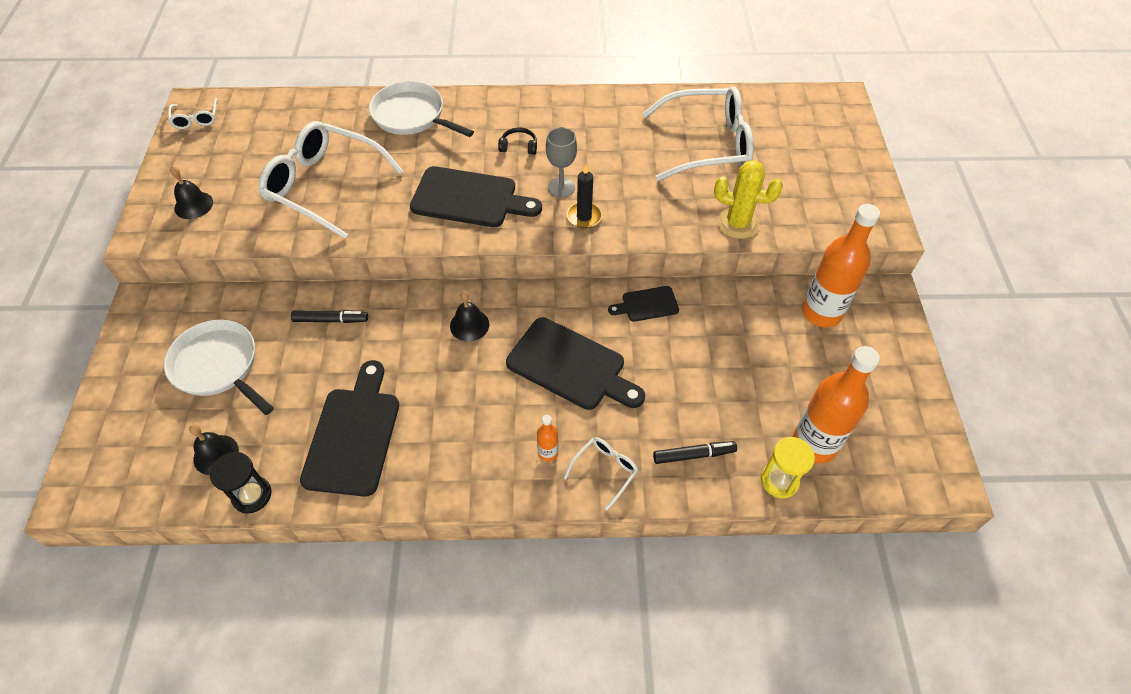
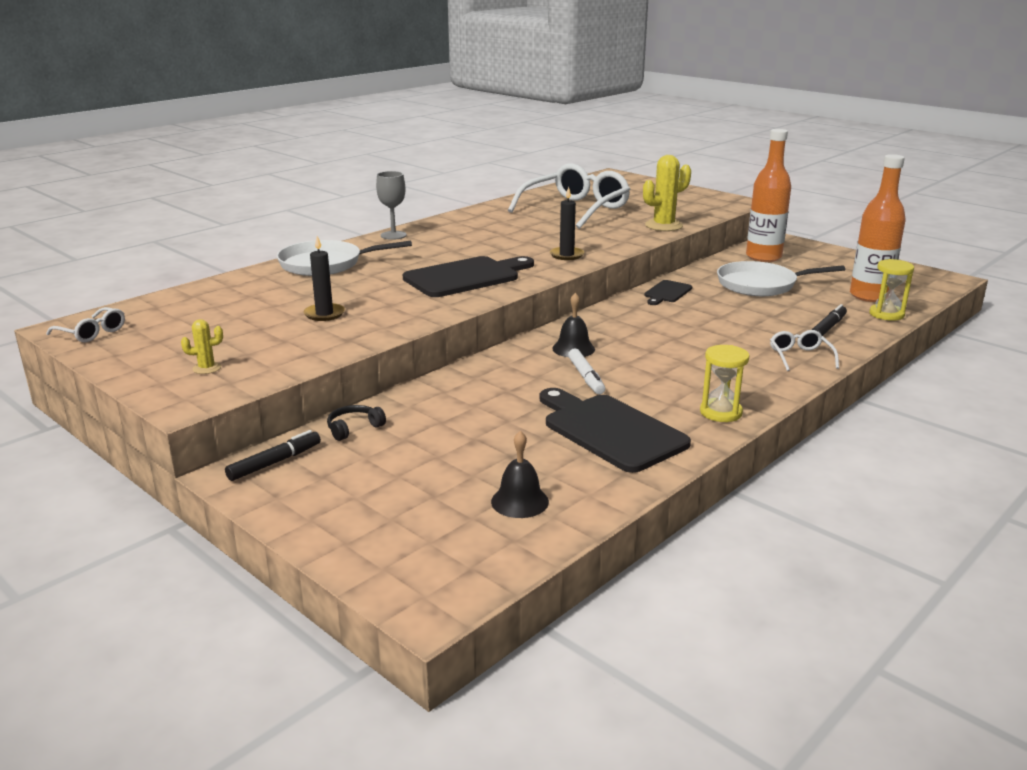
camera: 45 degrees left, 30 degrees down
(193, 205) = (207, 368): black bell -> yellow cactus
(218, 366) = (407, 463): white pan -> white pan (760, 285)
(252, 495) = (602, 500): black hourglass -> none
(324, 186) = (324, 314): white glasses -> black candle
(330, 320) = (457, 395): black marker -> black marker (274, 463)
(427, 365) = (586, 377): none -> white marker
(443, 480) = (721, 412): none -> yellow hourglass
(519, 146) = (449, 248): black headphones -> black headphones (354, 428)
(548, 453) = (753, 368): orange bottle -> none
(561, 187) = (522, 251): grey goblet -> grey goblet (393, 235)
(571, 366) = (681, 332): black cutting board -> none

